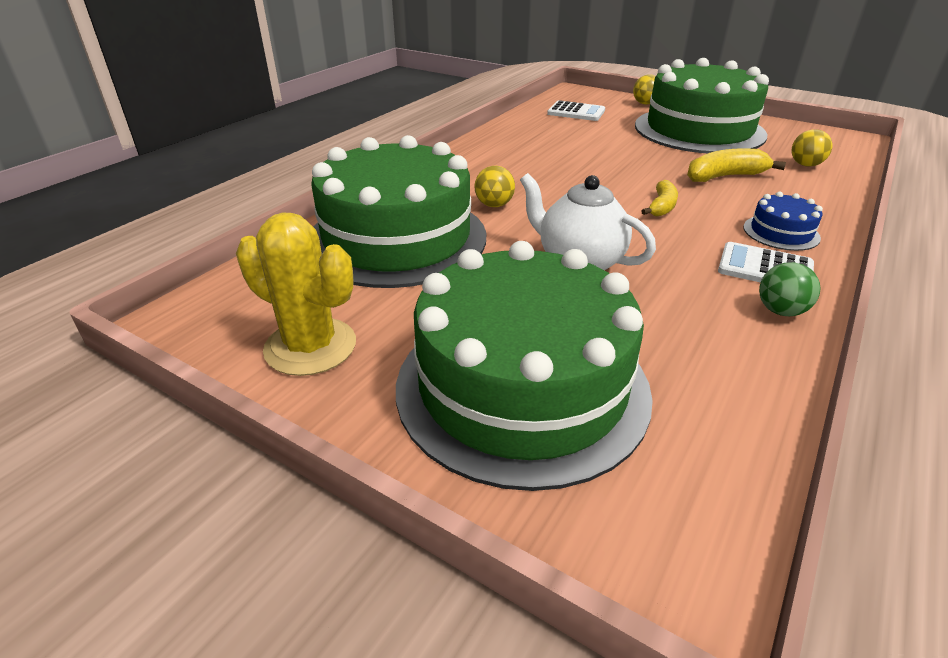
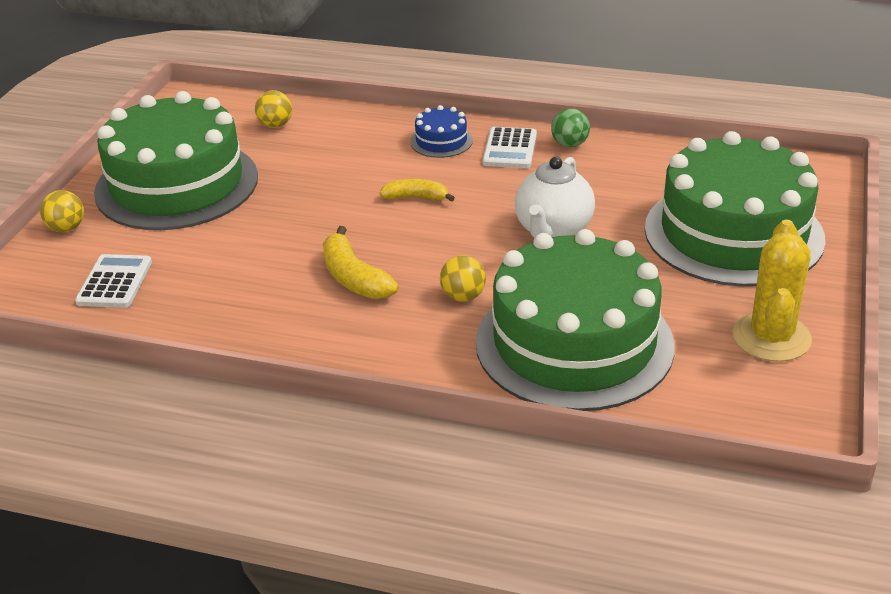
camera: 105 degrees left, 0 degrees up
(725, 176) = (324, 167): yellow banana -> yellow banana (354, 278)

